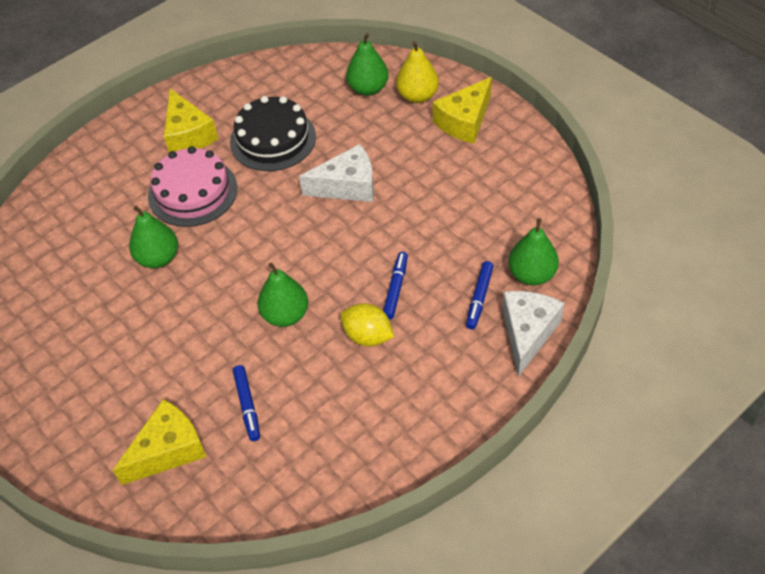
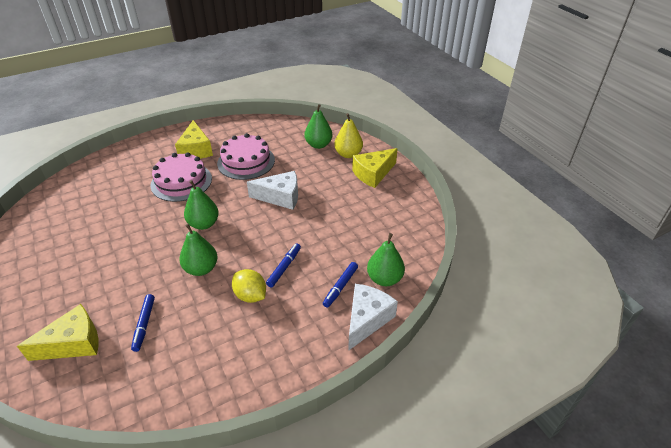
camera: 10 degrees right, 10 degrees down
(158, 258) = (139, 216): green pear -> green pear (204, 224)
(273, 139) = (246, 161): black cake -> pink cake

